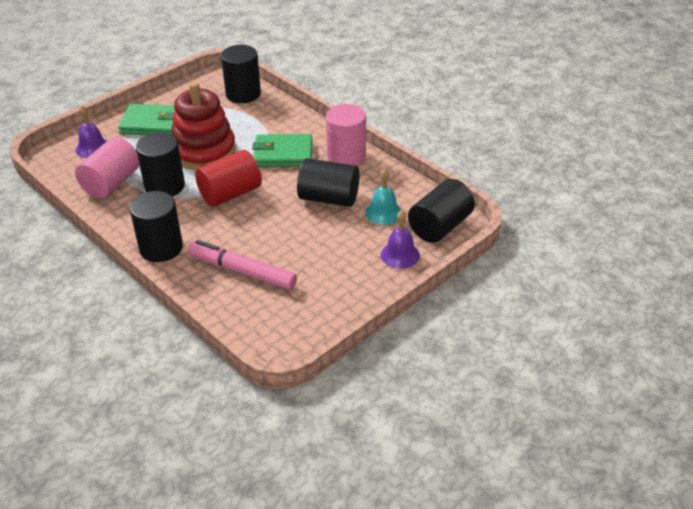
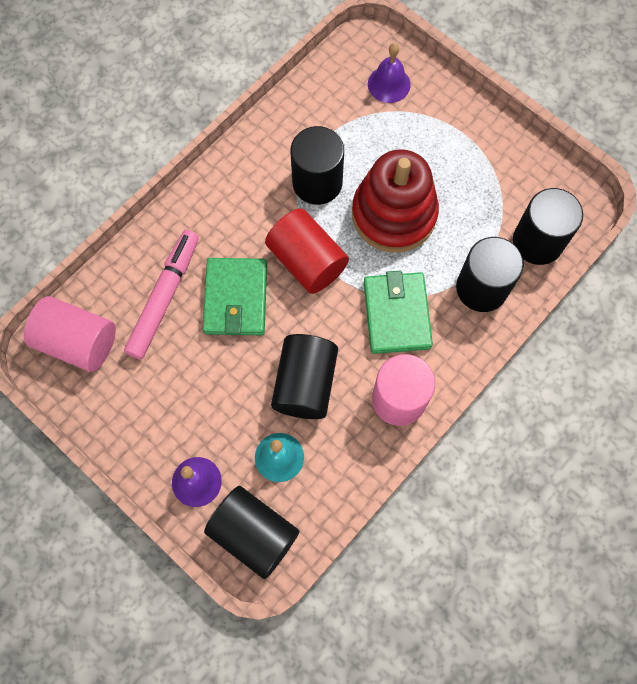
camera: 85 degrees right, 30 degrees up
(111, 183) = (319, 122): pink cylinder -> pink cylinder (78, 342)
(151, 123) = (449, 139): green wallet -> green wallet (236, 298)
(161, 248) = (203, 202): black cylinder -> black cylinder (481, 288)

